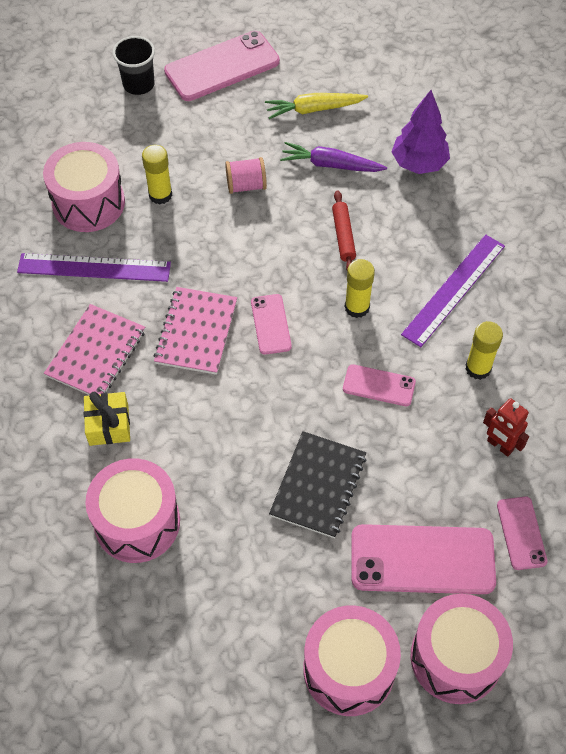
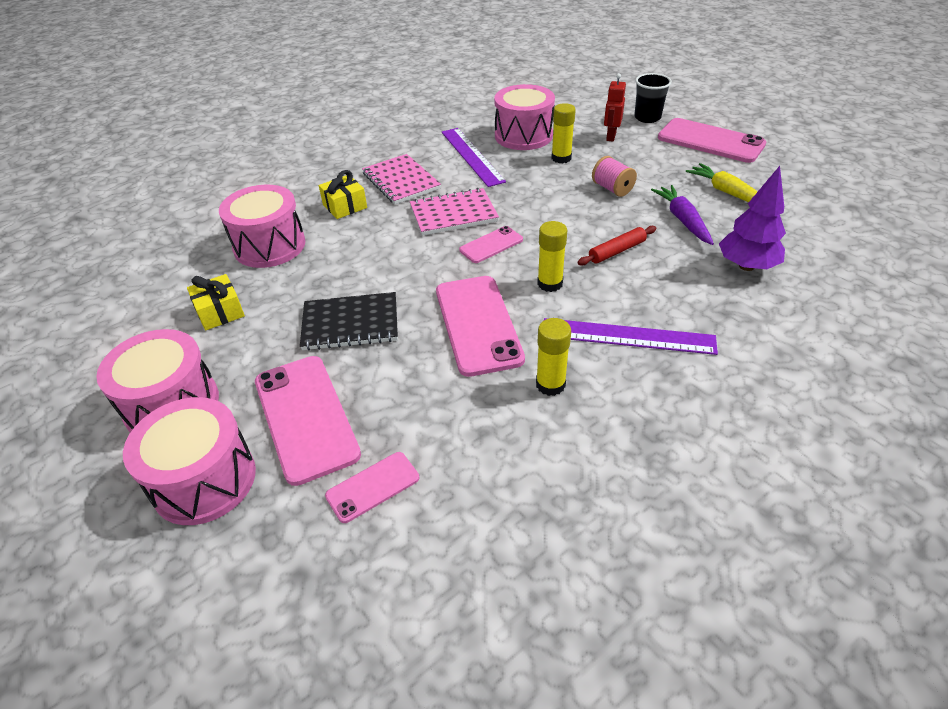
camera: 65 degrees right, 15 degrees down
(96, 353) = (401, 181): pink notebook -> pink notebook turned 60 degrees clockwise
(229, 599) = (220, 312): none -> yellow gift
(379, 385) = (478, 324): pink phone -> pink phone, size x1.88
(500, 445) = (469, 432): red robot -> red robot (610, 136)

